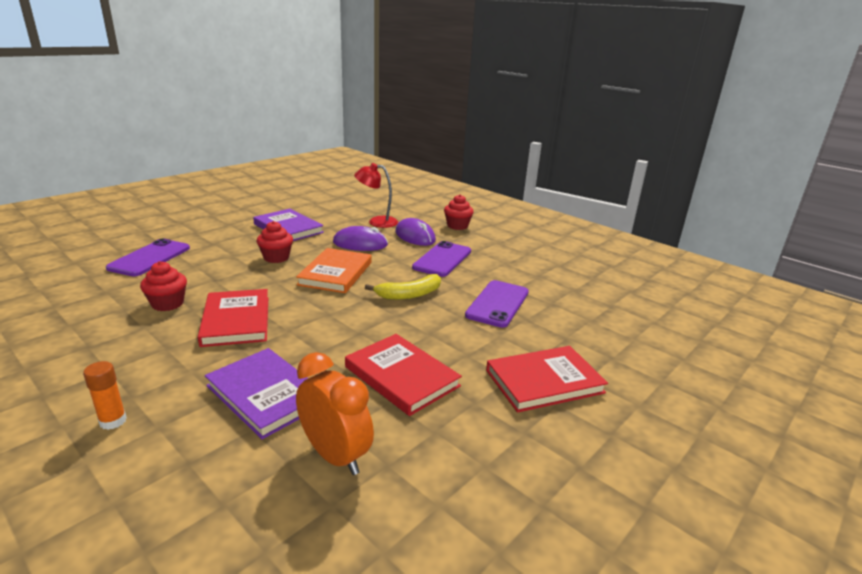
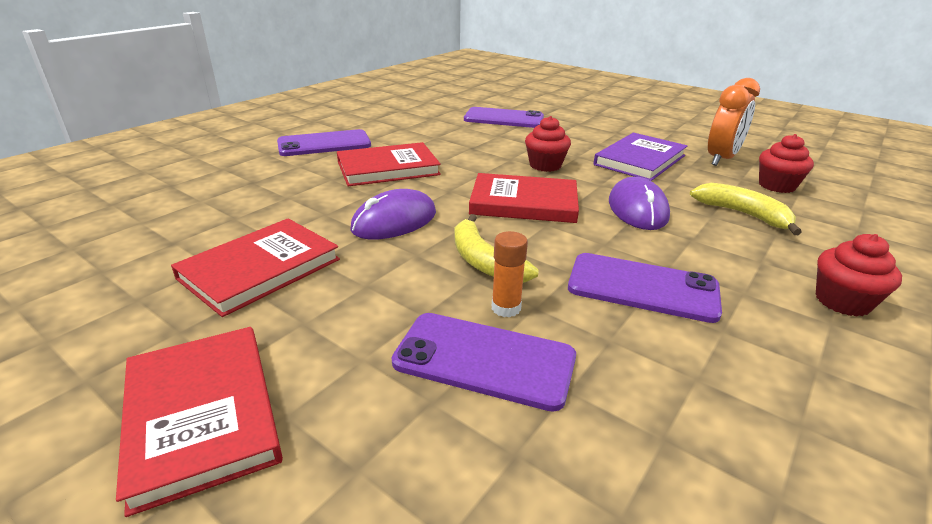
camera: 85 degrees right, 5 degrees up
(113, 421) = (237, 154): orange glue stick -> orange glue stick (506, 308)
(133, 357) = (324, 144): none -> purple phone
(168, 304) = (415, 139): red cupcake -> red cupcake (776, 186)
(266, 394) = (251, 199): purple book -> none
(335, 456) = (136, 242): orange clock -> orange clock (721, 159)
(336, 273) = (524, 202): orange book -> red book
(376, 222) = (743, 214): red lamp -> yellow banana
(415, 236) = (722, 253): purple mouse -> purple mouse (394, 221)

